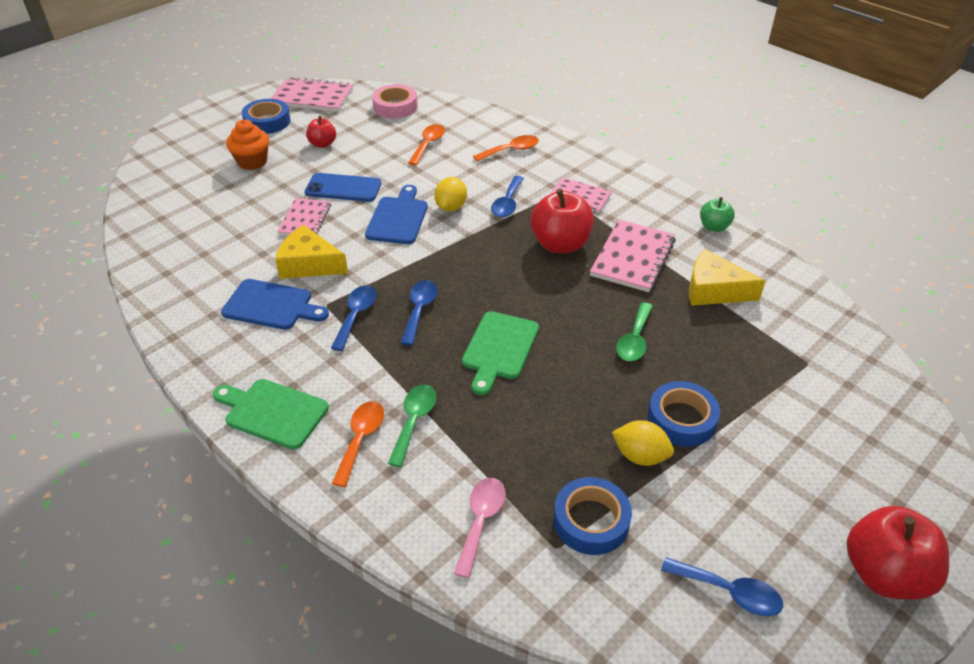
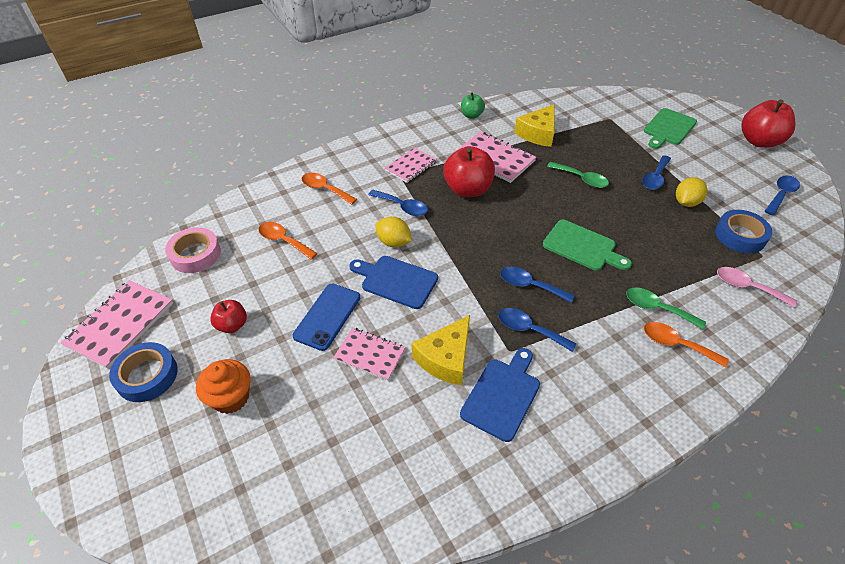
camera: 75 degrees left, 5 degrees up
(272, 412) = (646, 404): green cutting board -> green cutting board (668, 128)
(511, 150) = (325, 189): orange spoon -> orange spoon turned 45 degrees counterclockwise
(681, 419) = (655, 178): blue tape -> blue spoon

